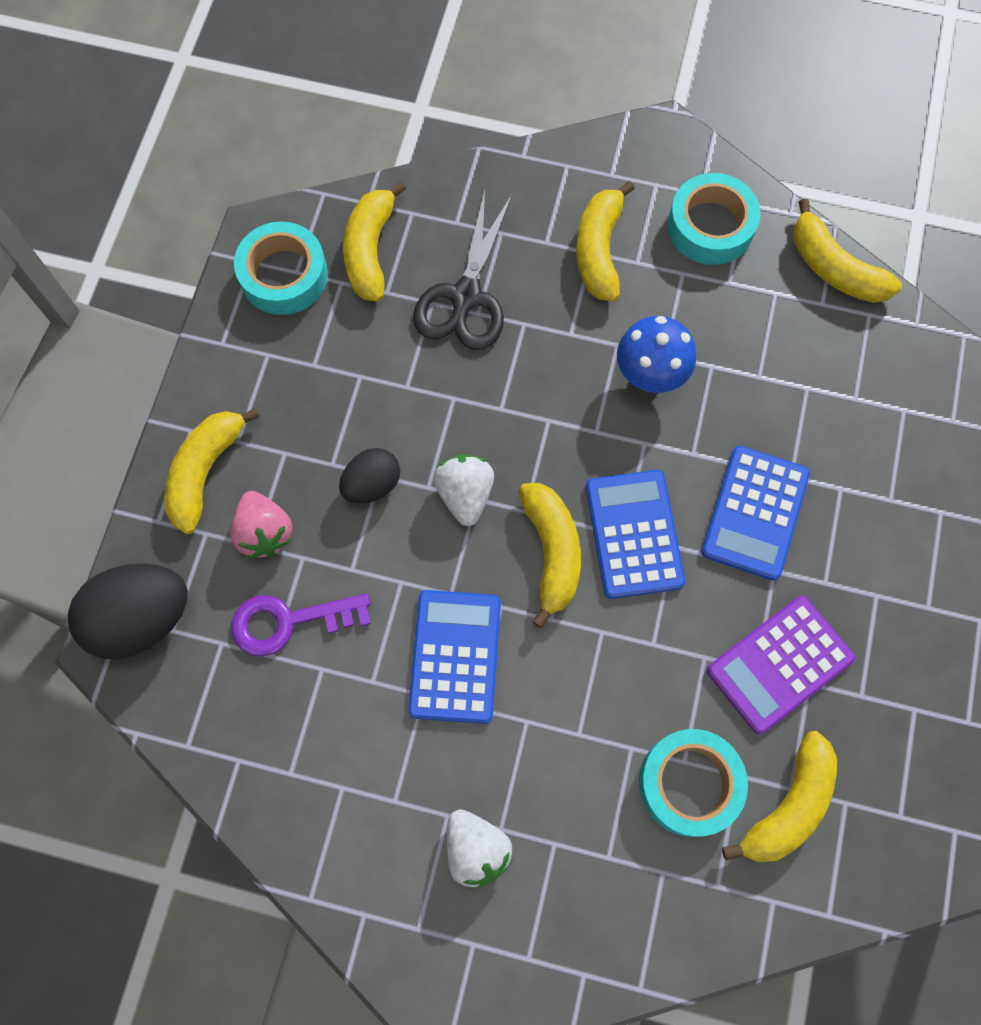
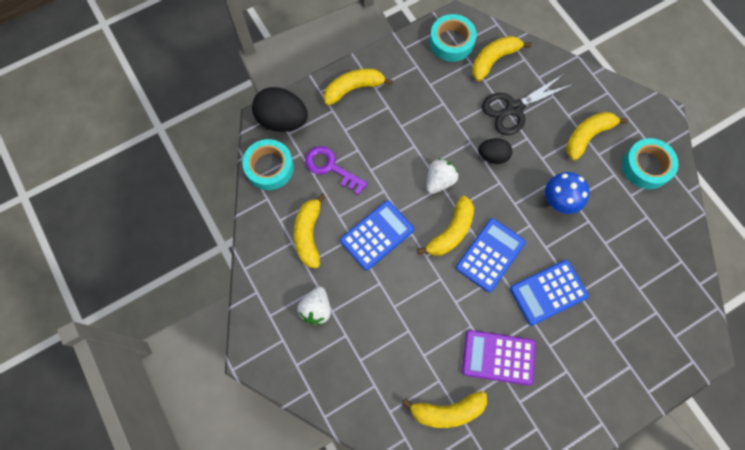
camera: 45 degrees right, 0 degrees up
(265, 532) = (353, 129): pink strawberry -> none
(372, 484) = (408, 146): black egg -> black egg (493, 156)
(689, 783) = (417, 365): turquoise tape -> turquoise tape (269, 167)
(834, 268) = (685, 229): yellow banana -> yellow banana (309, 234)

